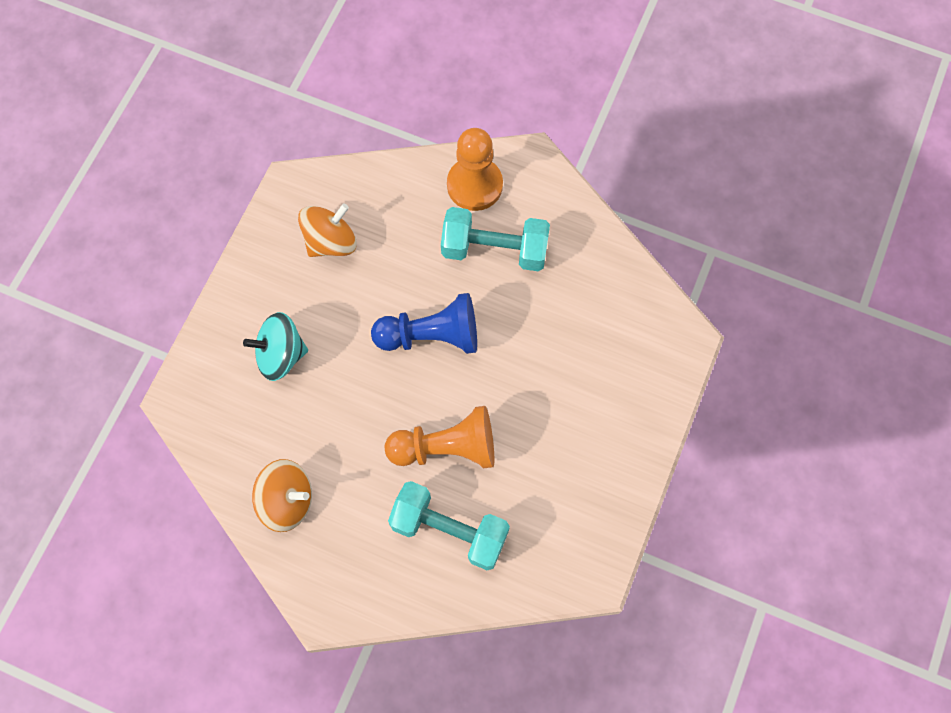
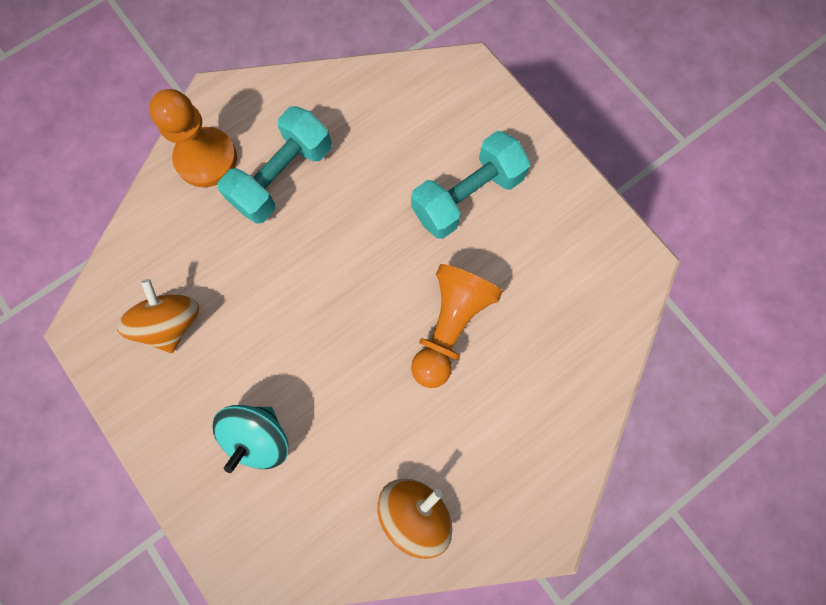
camera: 60 degrees left, 5 degrees up
(431, 336) = (331, 280): blue pawn -> none
(449, 530) = (531, 369): turquoise dumbbell -> turquoise dumbbell (467, 196)

